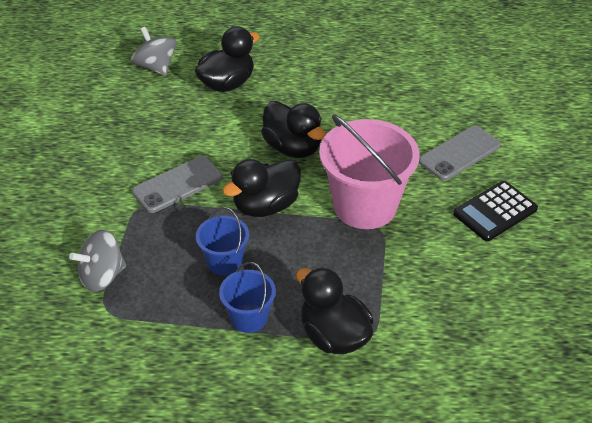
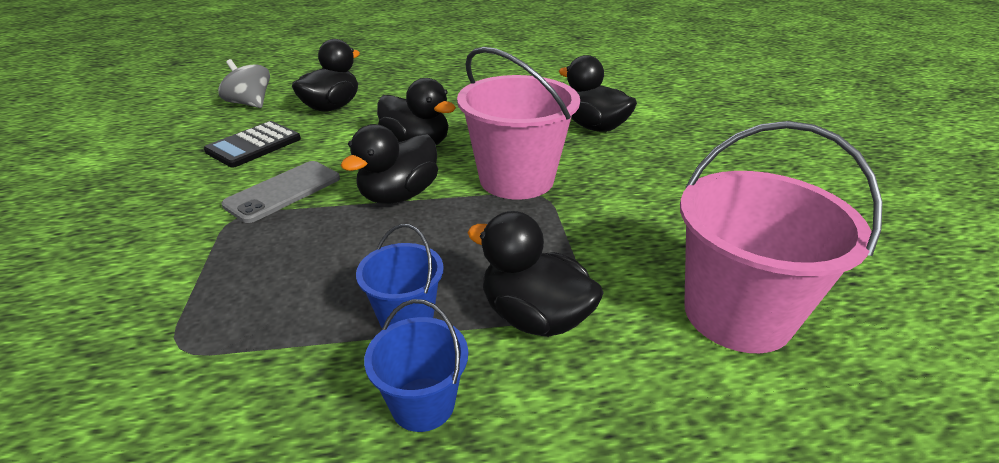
camera: 15 degrees left, 10 degrees down
(102, 276) = (174, 304): grey spinning top -> none
(224, 262) = (357, 258): blue bucket -> blue bucket (423, 404)
(459, 153) = (594, 127): grey phone -> black duck
(475, 364) = (737, 314): none -> pink bucket
(495, 211) = (658, 164): black calculator -> black calculator (254, 145)

